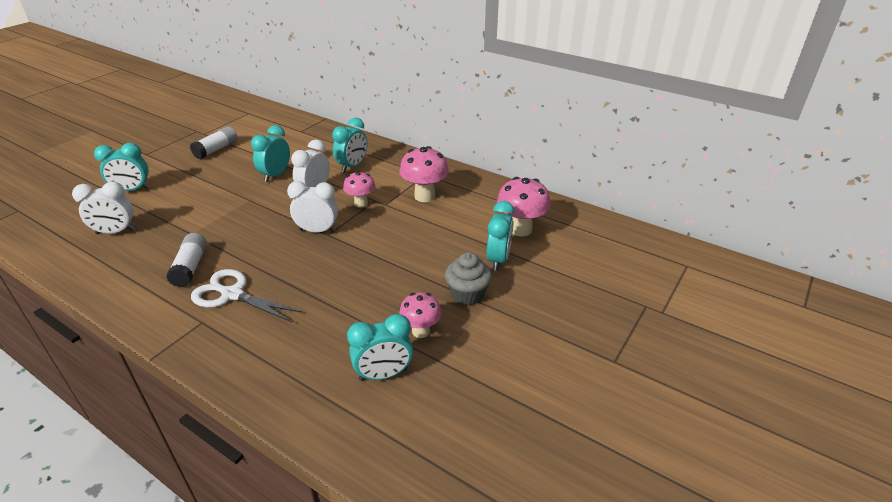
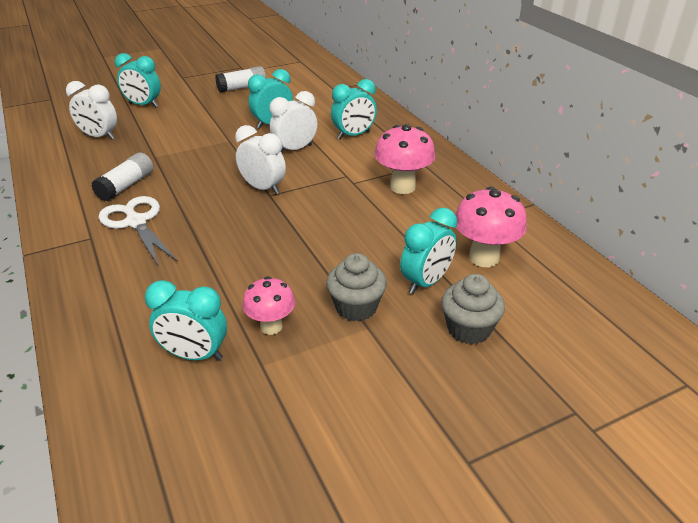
camera: 30 degrees right, 0 degrees up
(361, 203) = (329, 174): pink mushroom -> none
(549, 280) = (468, 329): none -> grey cupcake

